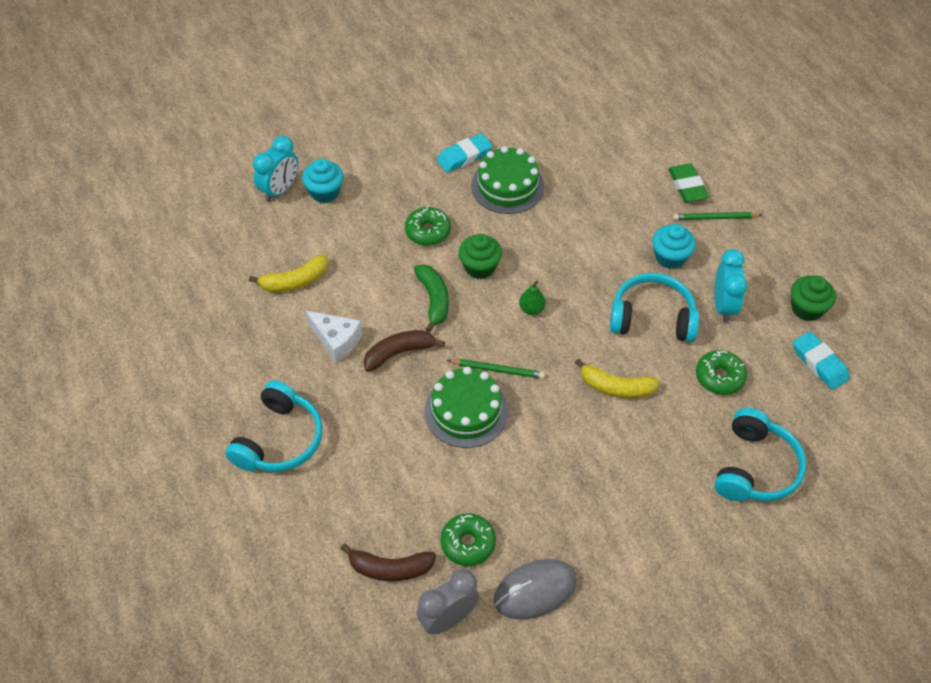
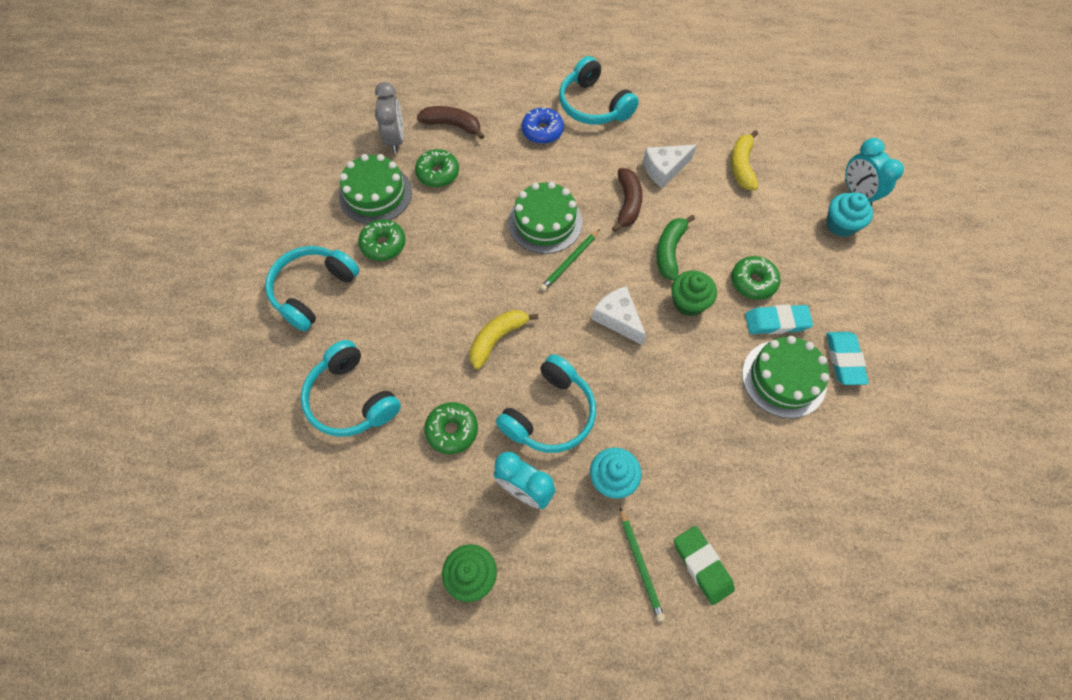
camera: 120 degrees right, 10 degrees up
(346, 471) = (542, 131): none -> blue donut
(390, 568) = (452, 125): brown banana -> brown banana turned 75 degrees clockwise
(434, 300) = (669, 251): green banana -> green banana turned 90 degrees clockwise
(531, 309) = (618, 319): green pear -> white cheese
(535, 591) = (375, 194): grey mouse -> green cake
(590, 542) = (383, 244): none -> green donut
(685, 574) = (313, 290): none -> turquoise headphones
(687, 186) = (702, 565): green eraser -> green eraser turned 45 degrees clockwise
(715, 218) = (640, 565): green pencil -> green pencil turned 135 degrees clockwise
(819, 363) = (405, 536): turquoise eraser -> turquoise eraser (776, 322)

